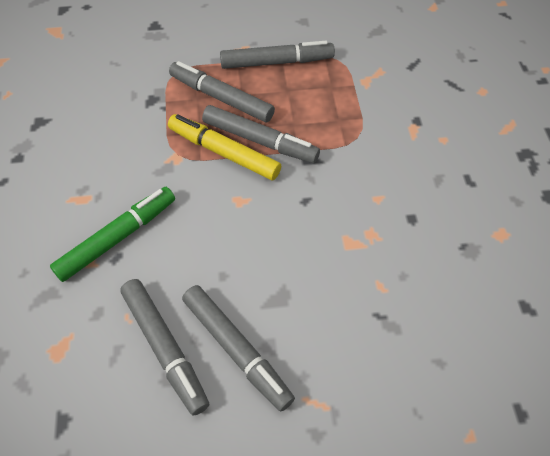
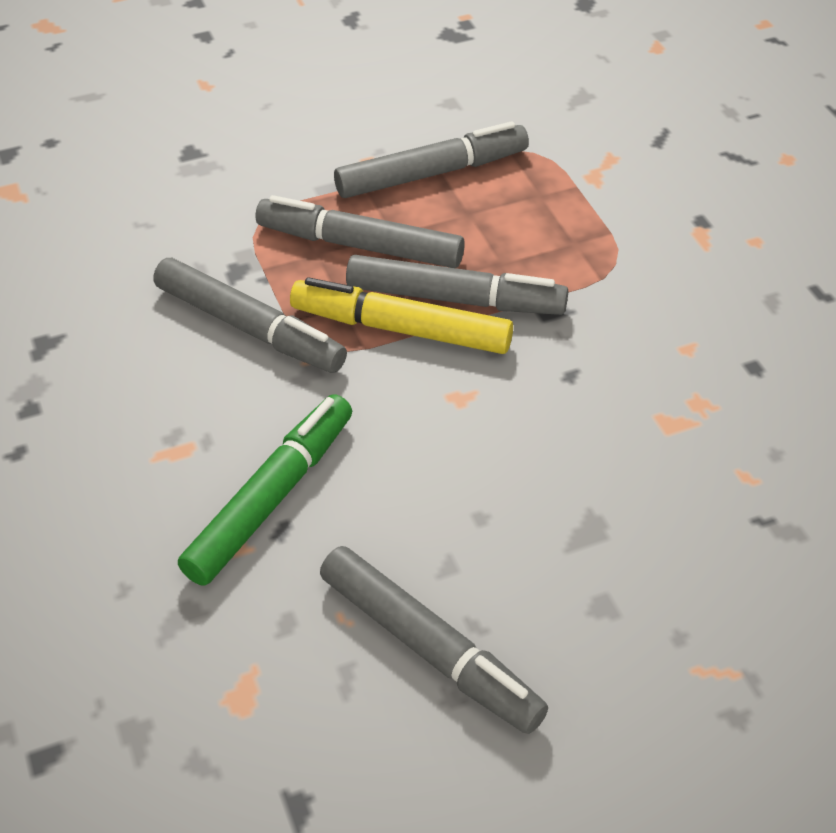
camera: 15 degrees left, 10 degrees down
(236, 350) = (552, 623): grey marker -> grey marker (249, 328)

